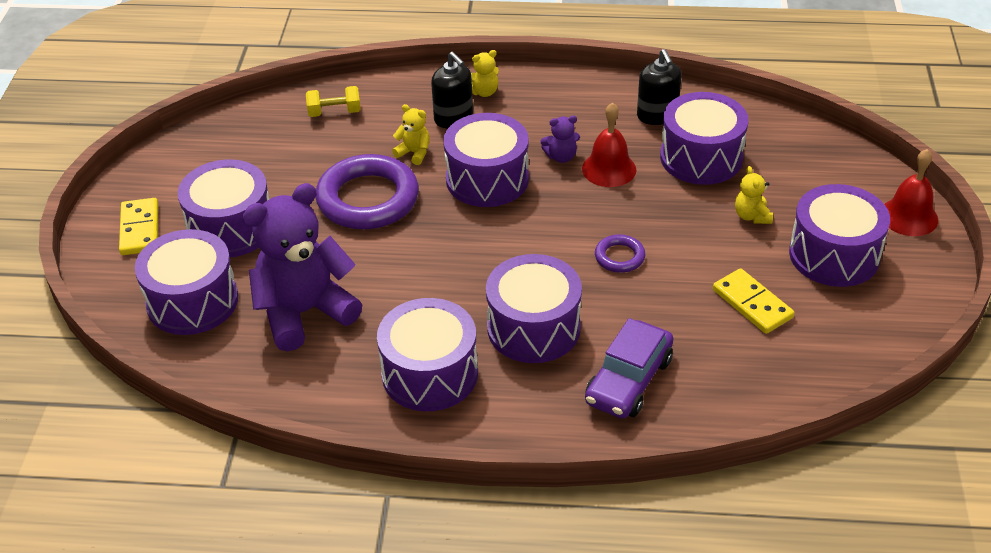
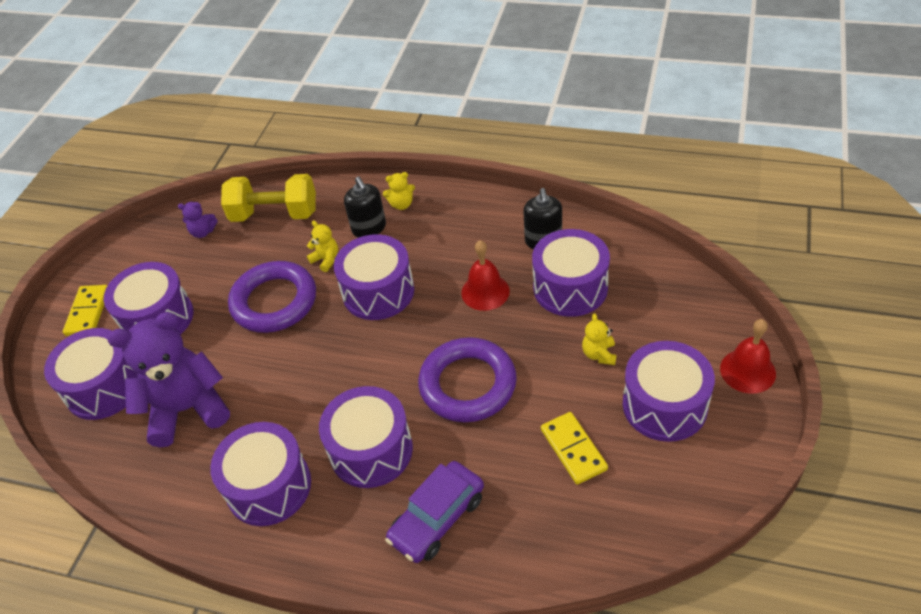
camera: 15 degrees right, 5 degrees up
(334, 112) = (275, 214): yellow dumbbell -> yellow dumbbell, size x1.92
(561, 157) = (447, 275): purple teddy bear -> purple teddy bear (203, 232)
(619, 257) = (468, 384): purple ring -> purple ring, size x2.14

